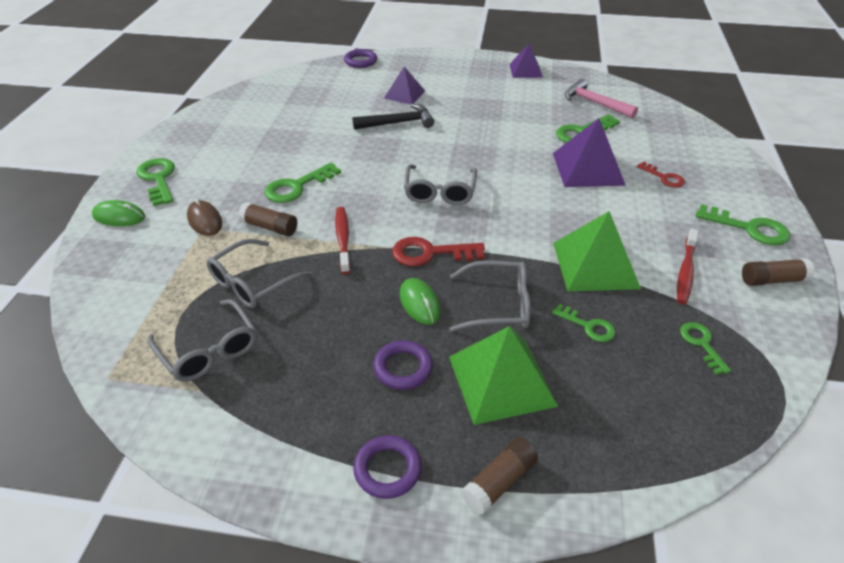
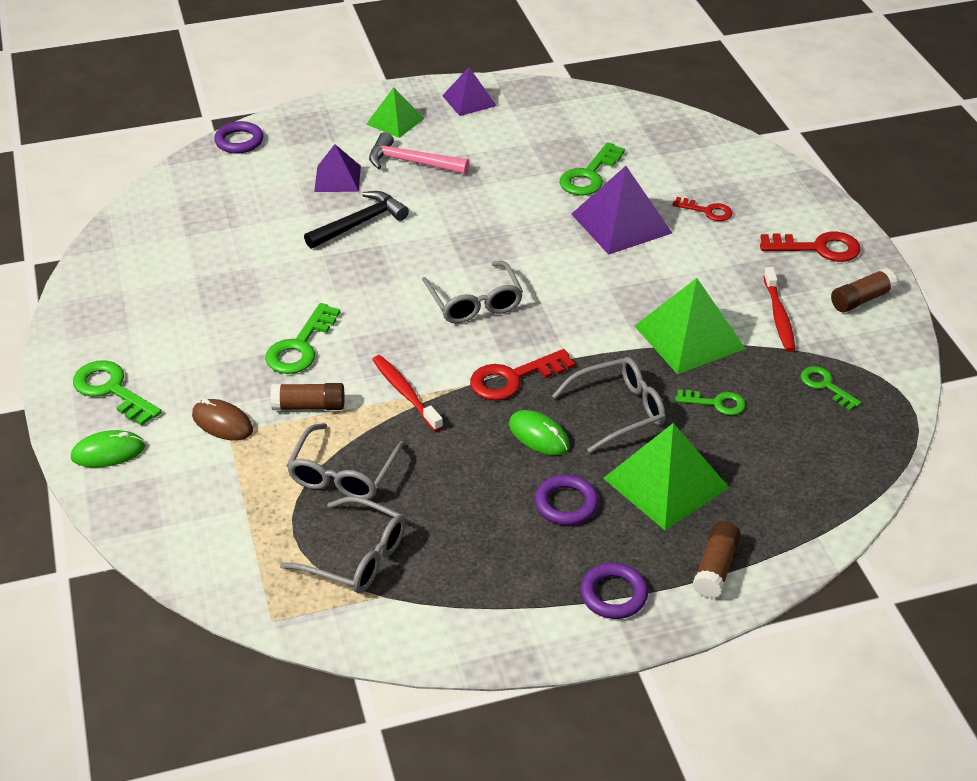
camera: 25 degrees left, 0 degrees up
(467, 71) = (395, 121): none -> green pyramid
(595, 103) = (581, 129): pink hammer -> pink hammer (411, 162)
(749, 228) = (818, 248): green key -> red key

